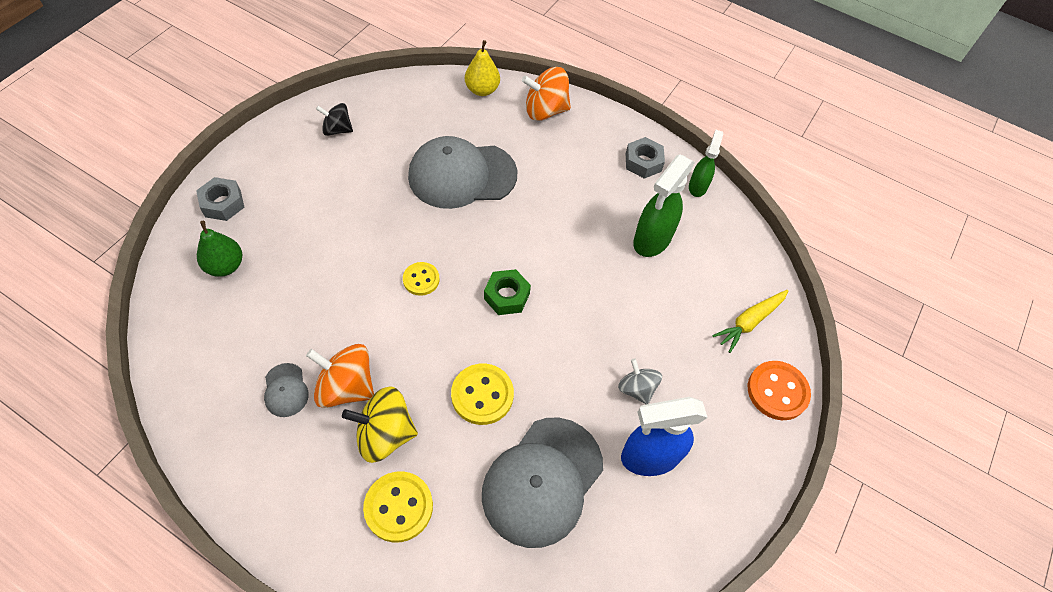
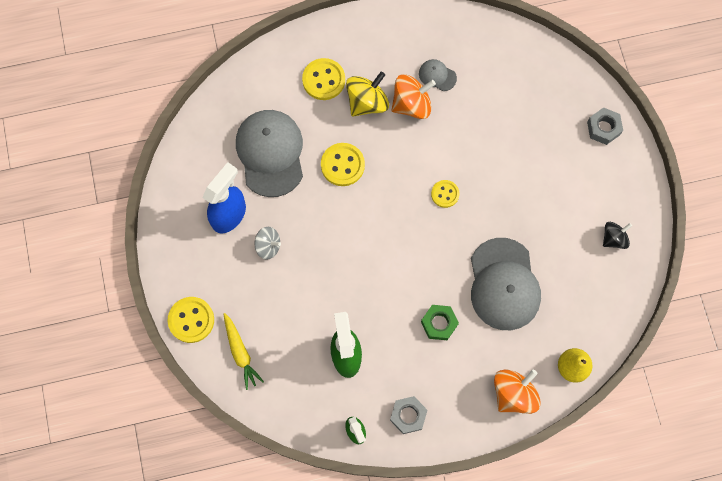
camera: 140 degrees right, 15 degrees up
(225, 266) = (550, 99): green pear -> none
(462, 175) = (504, 284): grey cap -> grey cap turned 135 degrees clockwise
(506, 296) = (389, 231): green nut -> green nut (439, 323)
(749, 322) = (240, 353): yellow carrot -> yellow carrot turned 150 degrees clockwise
(777, 391) = (191, 320): orange button -> yellow button

